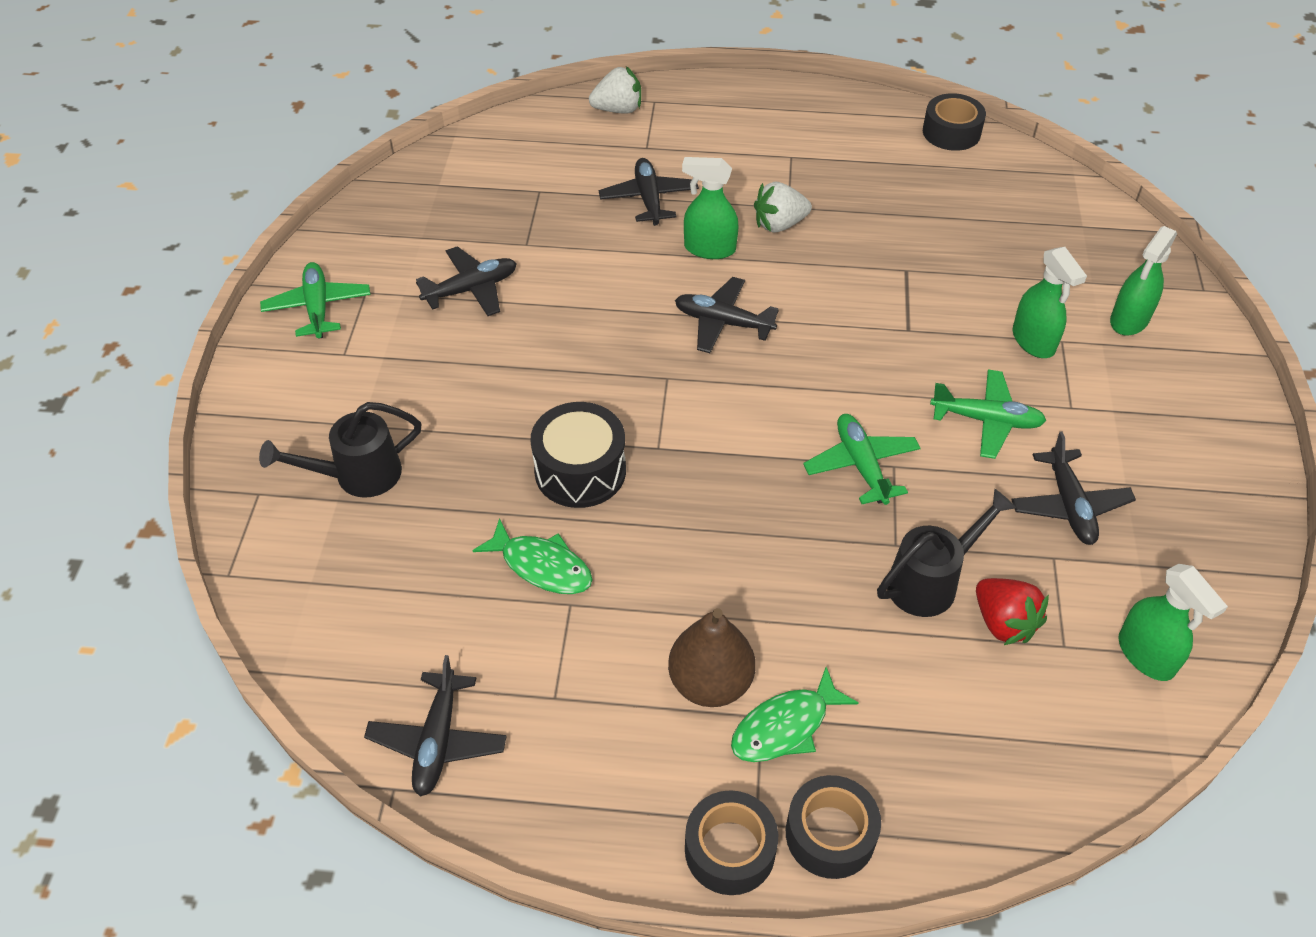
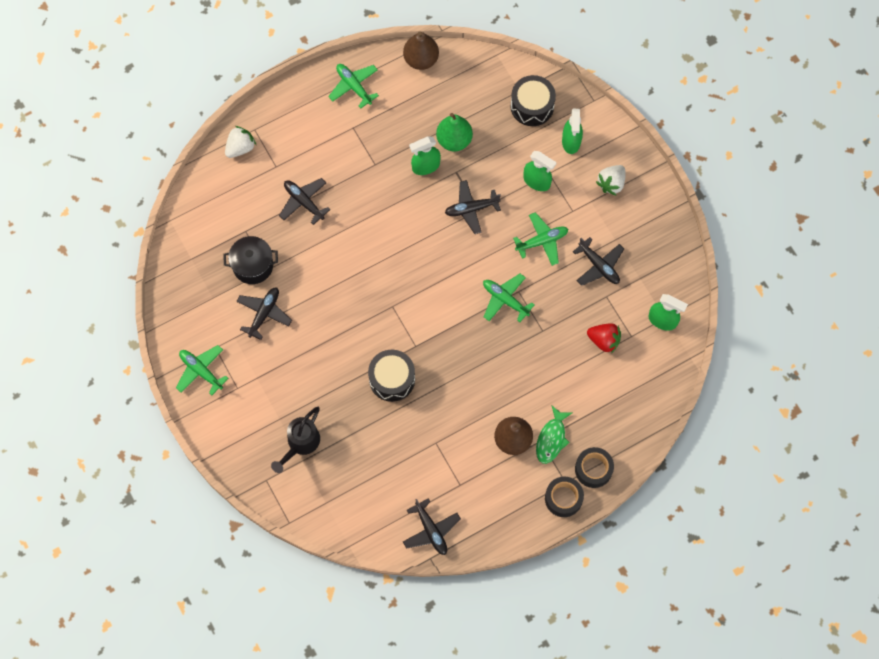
camera: 35 degrees left, 20 degrees up
(511, 230) = (253, 265): none -> black pot
(542, 566) = (411, 434): green fish -> none
(709, 248) = (356, 216): green spray bottle -> green spray bottle (425, 166)
(723, 322) = (394, 258): black plane -> black plane (471, 209)
(779, 224) = (378, 179): white strawberry -> white strawberry (611, 183)
(830, 118) = (354, 86): none -> green plane
(930, 581) = (566, 340): black watering can -> none
(932, 234) = (454, 140): none -> green pear
(951, 132) = (421, 59): black tape -> brown pear
(1090, 251) = (532, 106): none -> black drum

